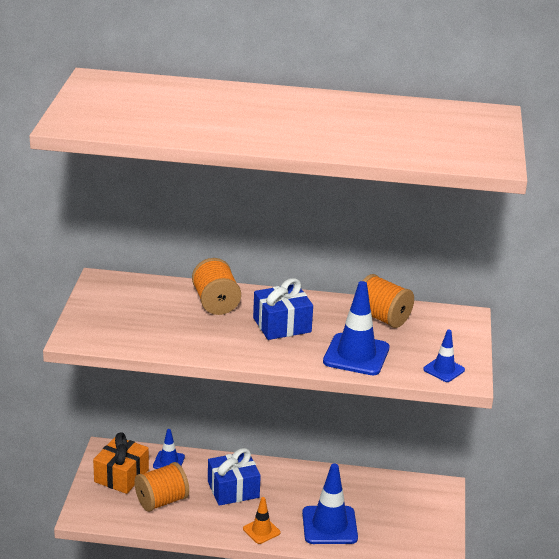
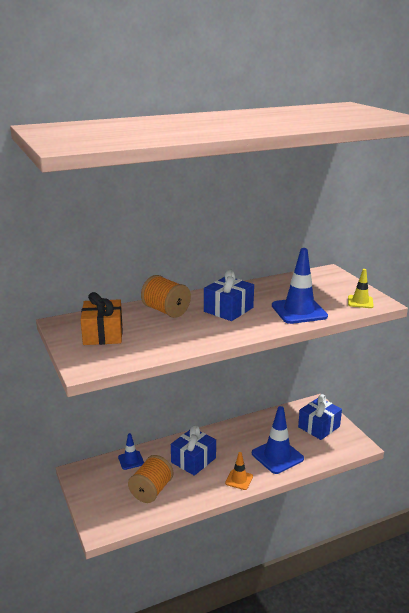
camera: 30 degrees left, 5 degrees down
(121, 476) = (105, 485): orange gift -> orange gift (103, 334)
(382, 318) = (284, 286): orange spool -> none
(415, 515) = (319, 427): none -> blue gift
(444, 369) = (360, 302): blue traffic cone -> yellow traffic cone

